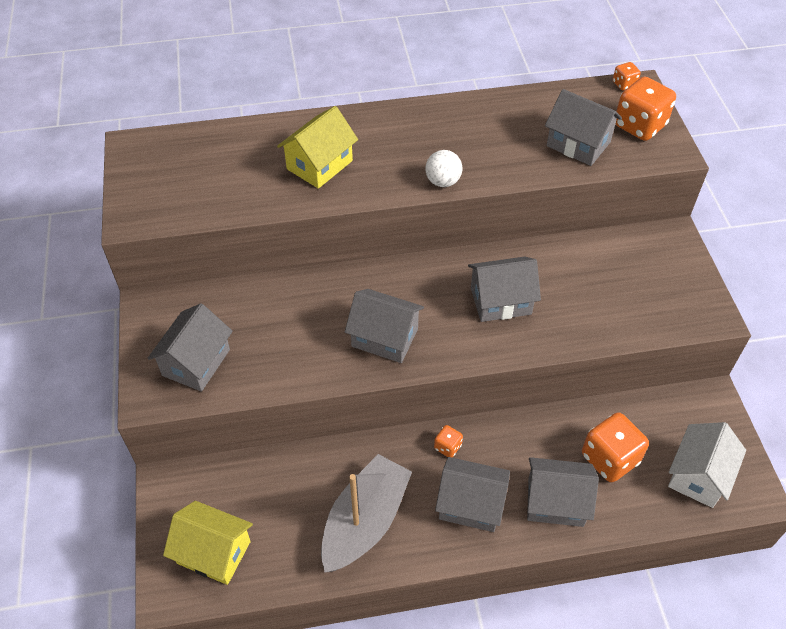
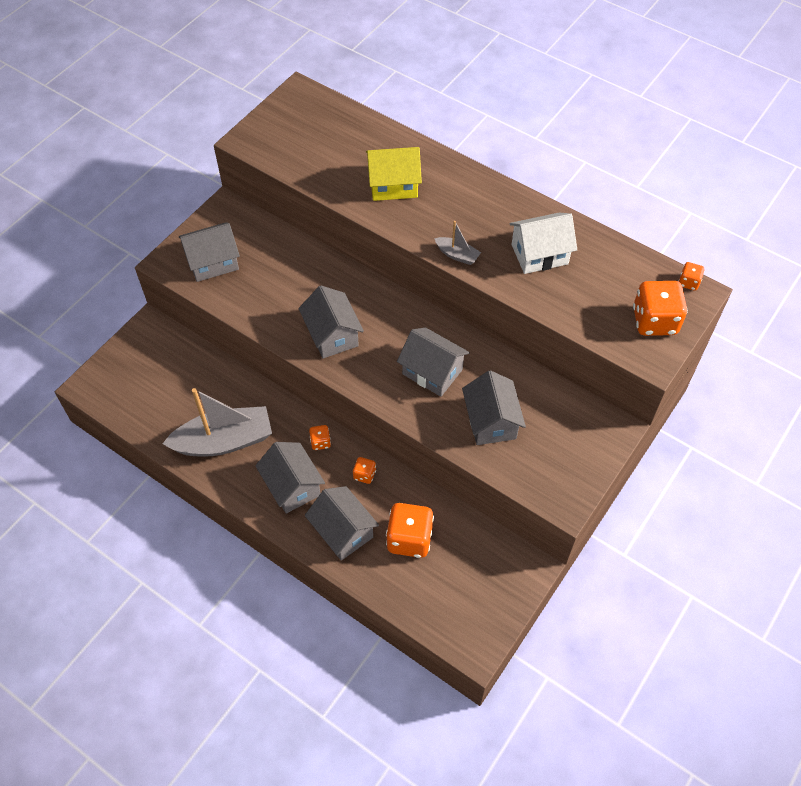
camera: 45 degrees right, 5 degrees up
(214, 552) = (131, 385): yellow house -> none
(443, 181) = (457, 255): white ball -> grey boat
(514, 441) = (364, 475): none -> orange dice
(578, 144) = (588, 300): grey house -> grey house (491, 421)
(698, 475) = (453, 602): white house -> white house (539, 254)

